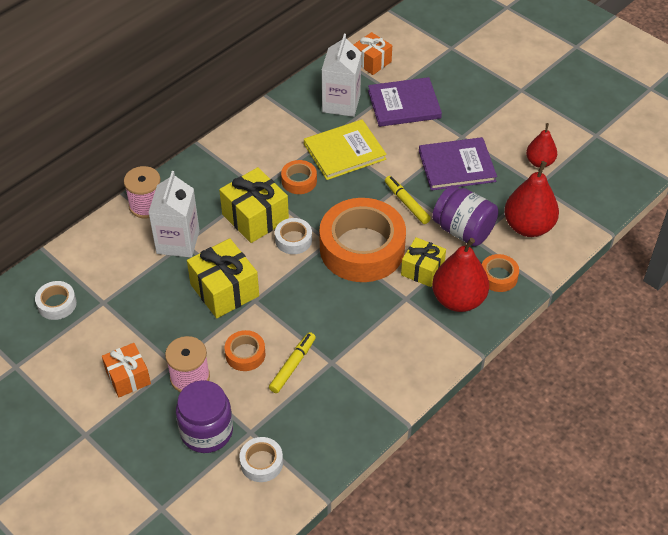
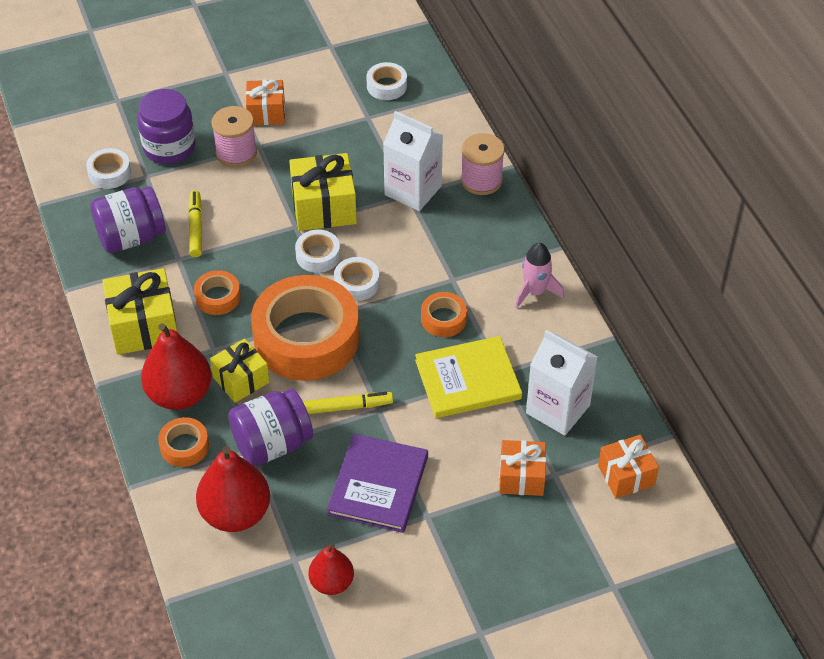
camera: 115 degrees right, 0 degrees up
(245, 354) = (234, 198): orange tape -> orange tape (218, 297)
(246, 142) = (535, 292): none -> pink rocket
(255, 217) = (410, 262): yellow gift -> yellow gift (144, 326)
(278, 273) = (318, 256): none -> white tape
(292, 366) = (195, 228): yellow marker -> yellow marker turned 150 degrees counterclockwise
(327, 407) = (131, 237): none -> purple jar
(344, 152) = (468, 380): yellow book -> yellow book turned 75 degrees clockwise
(404, 104) = (521, 477): purple book -> orange gift

